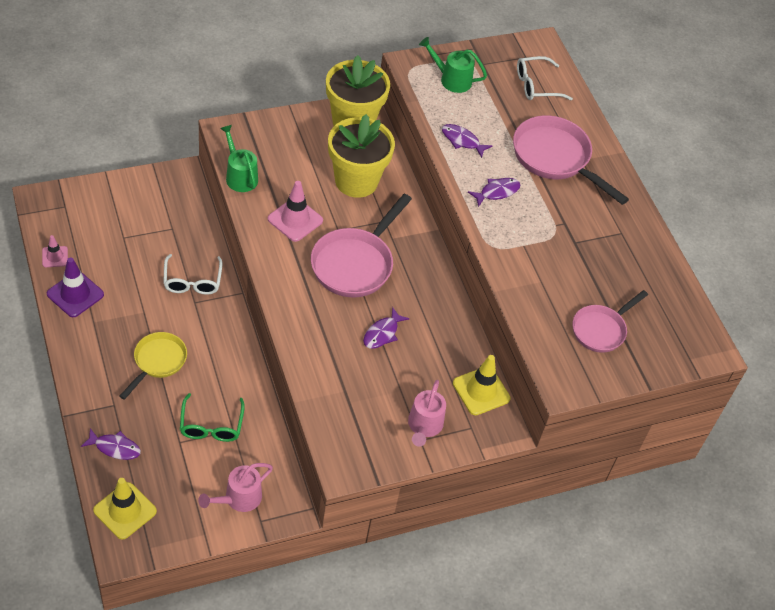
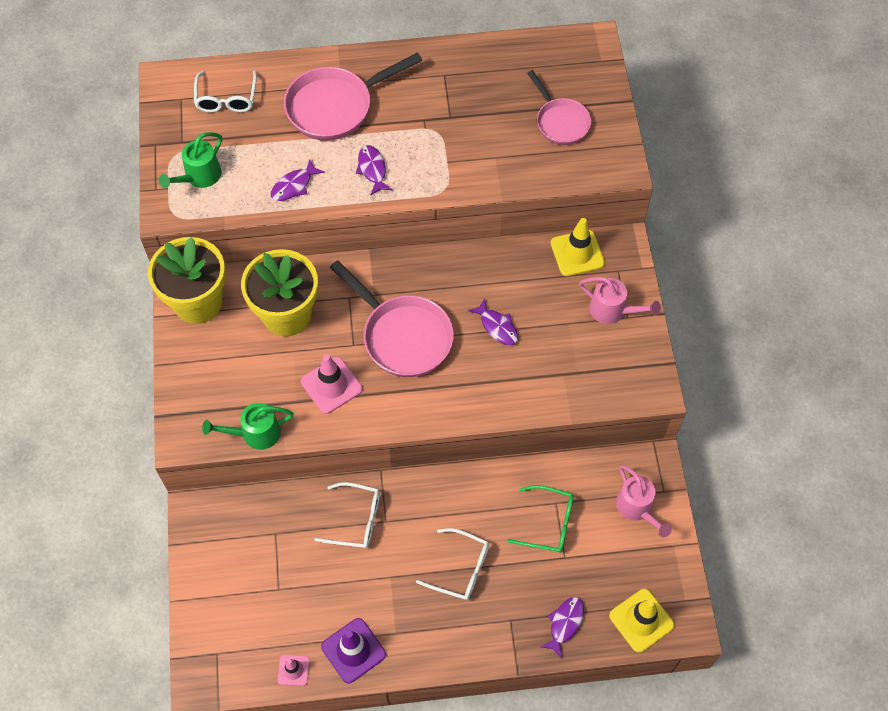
camera: 70 degrees left, 10 degrees up
(157, 362) = (460, 569): yellow pan -> white glasses

